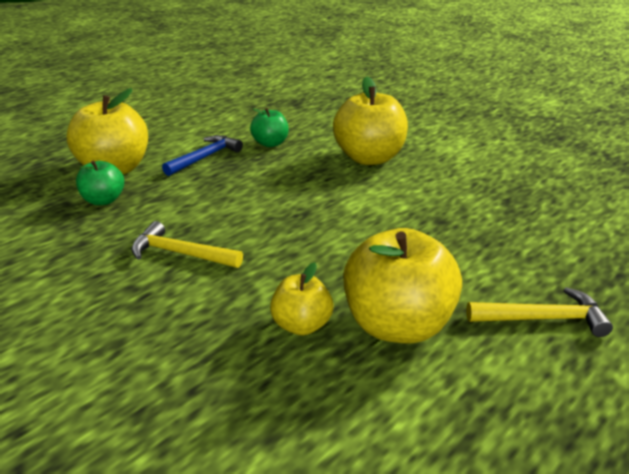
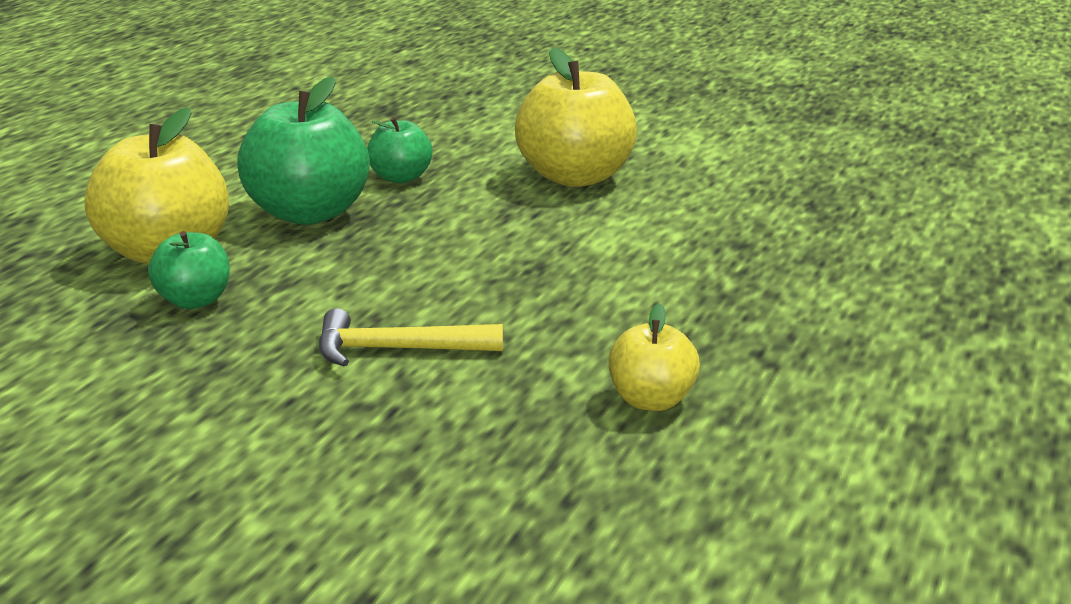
camera: 20 degrees left, 5 degrees down
(205, 157) = (308, 213): blue hammer -> green apple
(397, 325) = (775, 376): yellow apple -> none
(542, 318) = (945, 334): yellow hammer -> none

